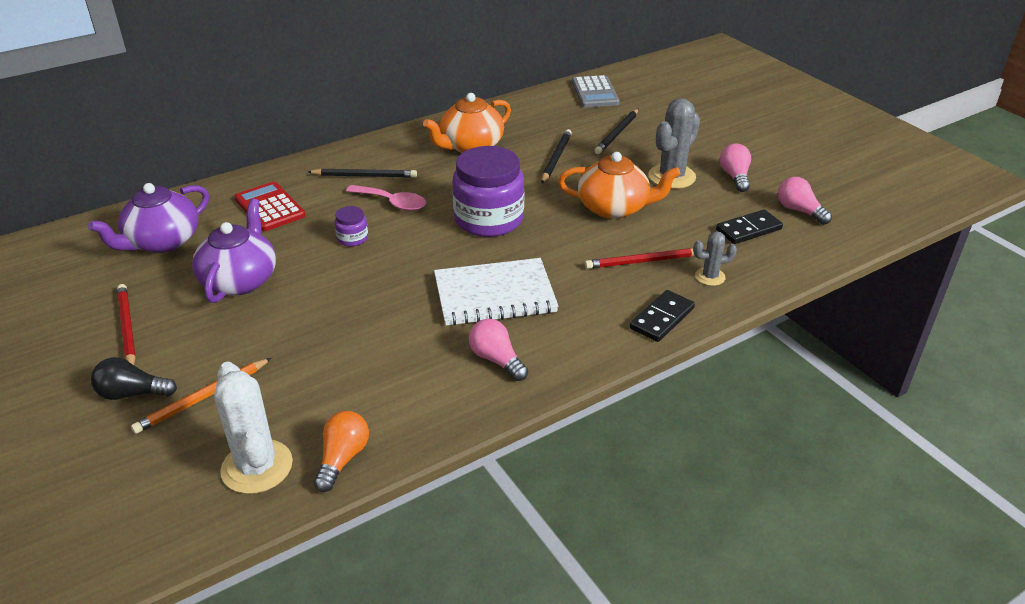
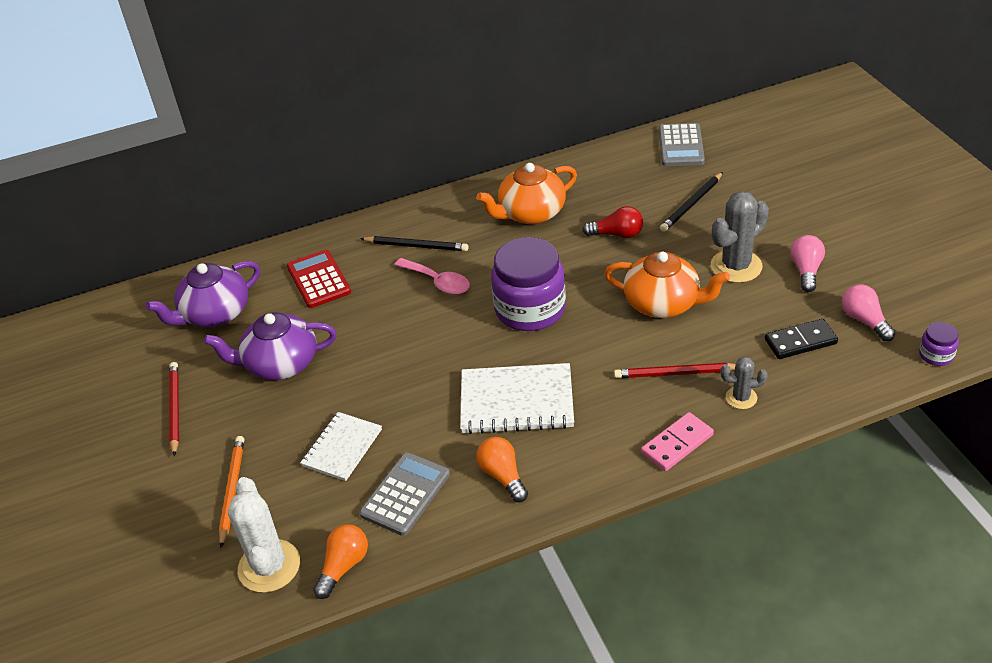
camera: 15 degrees right, 5 degrees up
(133, 393) = (173, 480): black light bulb -> none
(203, 398) = (232, 491): orange pencil -> orange pencil turned 120 degrees clockwise
(240, 280) = (280, 364): purple teapot -> purple teapot turned 120 degrees counterclockwise
(320, 348) = (342, 448): none -> white notebook
(352, 238) = (392, 323): purple jar -> purple jar (936, 355)
(397, 384) = (405, 494): none -> grey calculator
(496, 360) = (503, 476): pink light bulb -> orange light bulb
(556, 158) = (617, 234): black pencil -> red light bulb
(662, 318) = (677, 444): black domino -> pink domino

